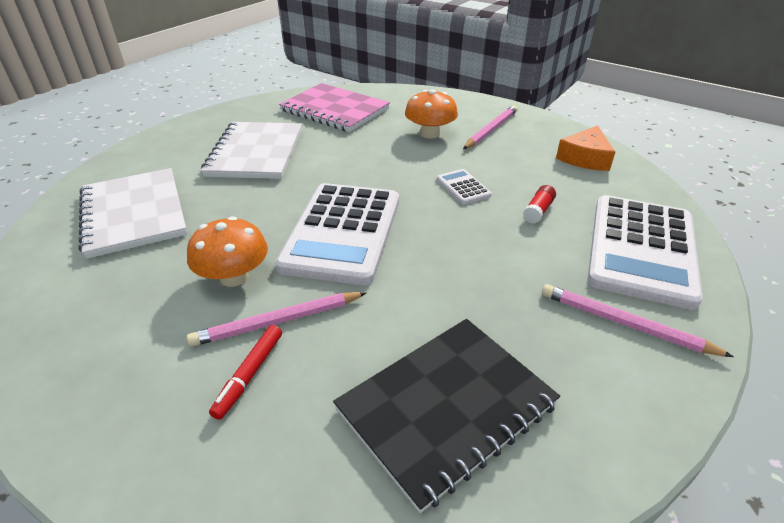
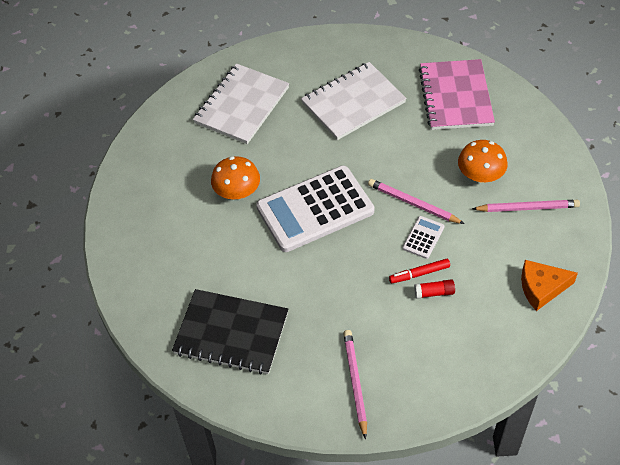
camera: 55 degrees right, 15 degrees up
(249, 374) = (187, 249): red marker -> red marker (419, 274)
(278, 321) = (225, 234): pink pencil -> pink pencil (413, 203)
(641, 249) = (440, 366): white calculator -> none

